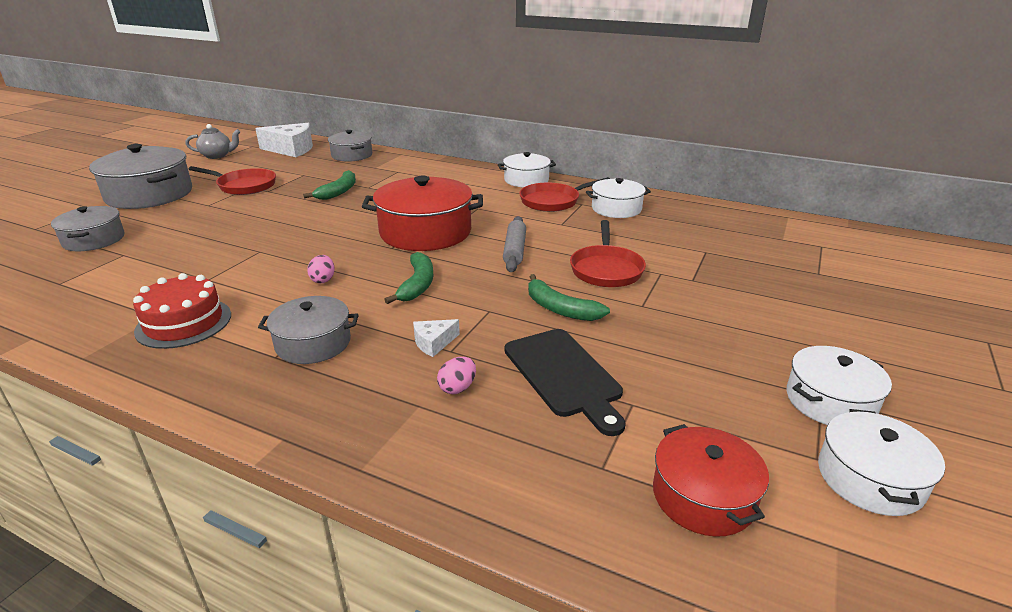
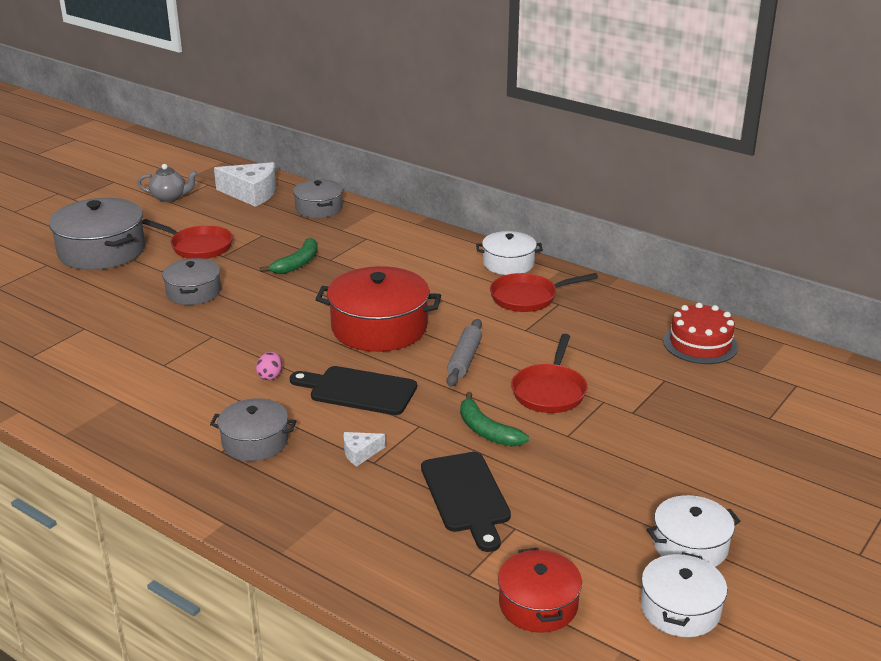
camera: 10 degrees right, 0 degrees up
(94, 240) = (55, 307): grey pot -> grey pot (193, 292)
(184, 323) = (144, 409): red cake -> red cake (700, 344)
(417, 285) = (358, 390): green banana -> black cutting board
(457, 388) = (371, 497): pink egg -> none
(616, 209) = (594, 314): white pot -> none

